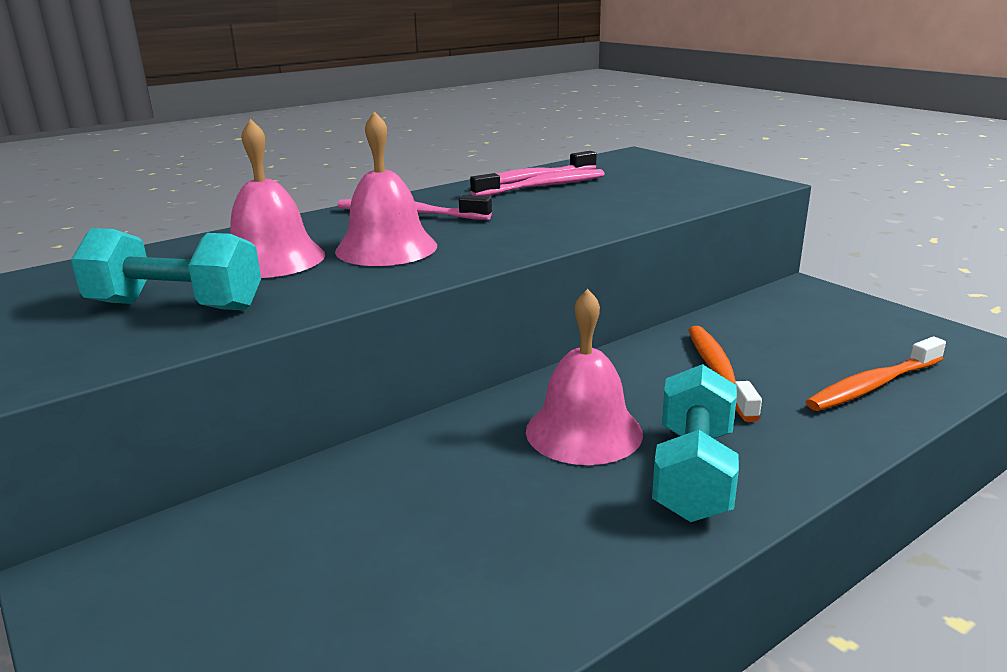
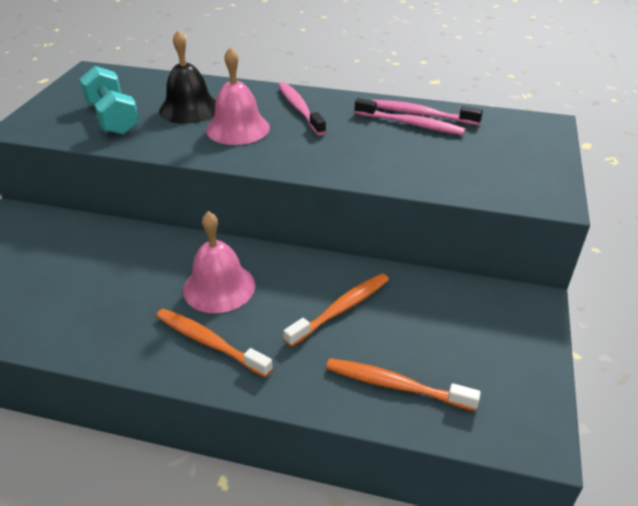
camera: 50 degrees right, 15 degrees up
(272, 259) = (189, 109): pink bell -> black bell
(693, 473) = (210, 343): turquoise dumbbell -> orange toothbrush

